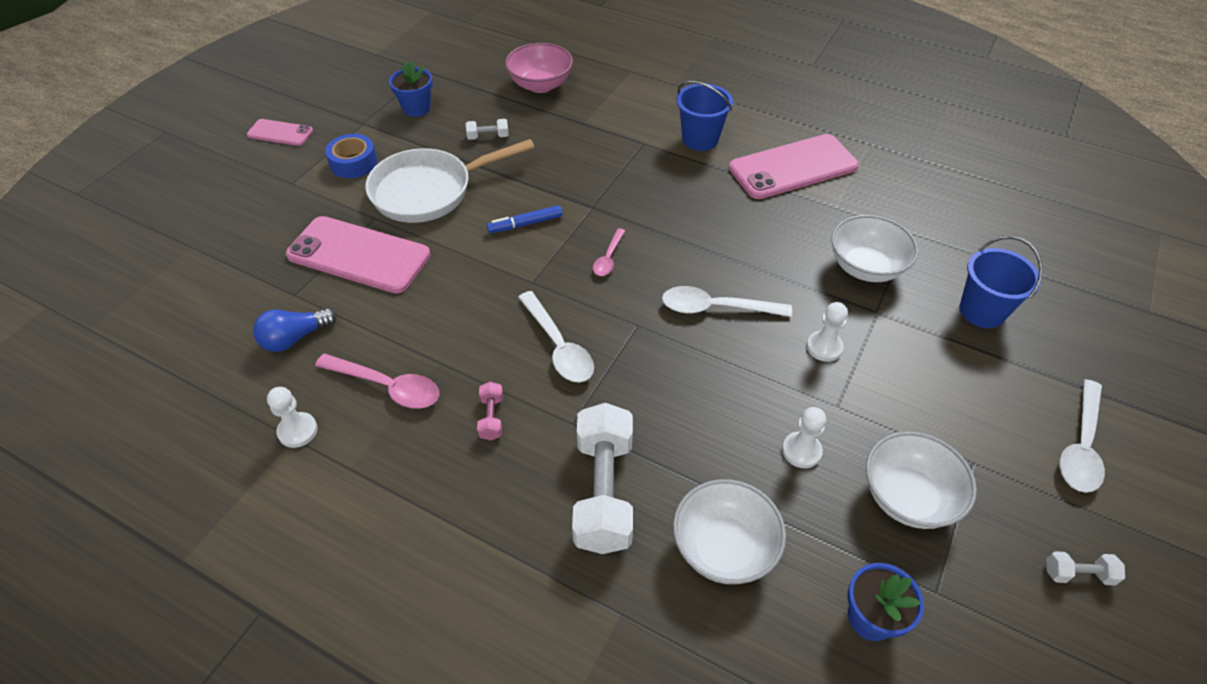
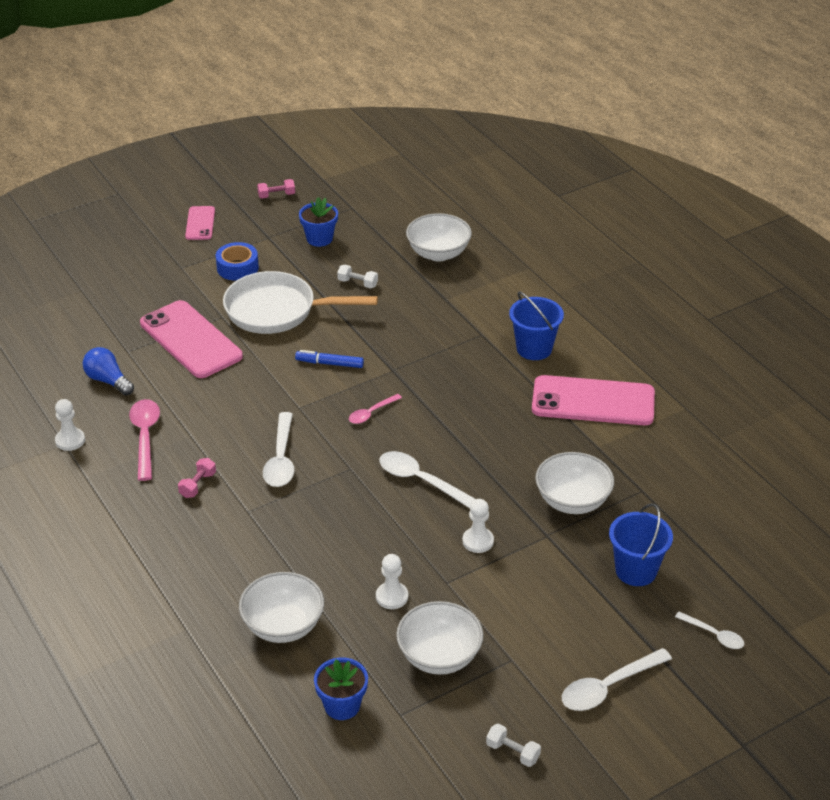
camera: 30 degrees right, 10 degrees down
(280, 133) = (200, 223): pink phone -> pink phone turned 45 degrees clockwise
(295, 338) = (108, 381): blue light bulb -> blue light bulb turned 45 degrees clockwise
(341, 82) = (276, 195): none -> pink dumbbell
(387, 386) = (145, 437): pink spoon -> pink spoon turned 150 degrees counterclockwise
(540, 85) = (438, 253): pink bowl -> white bowl
(603, 491) = (233, 560): white dumbbell -> none
(1103, 344) = (714, 635): none -> white spoon

